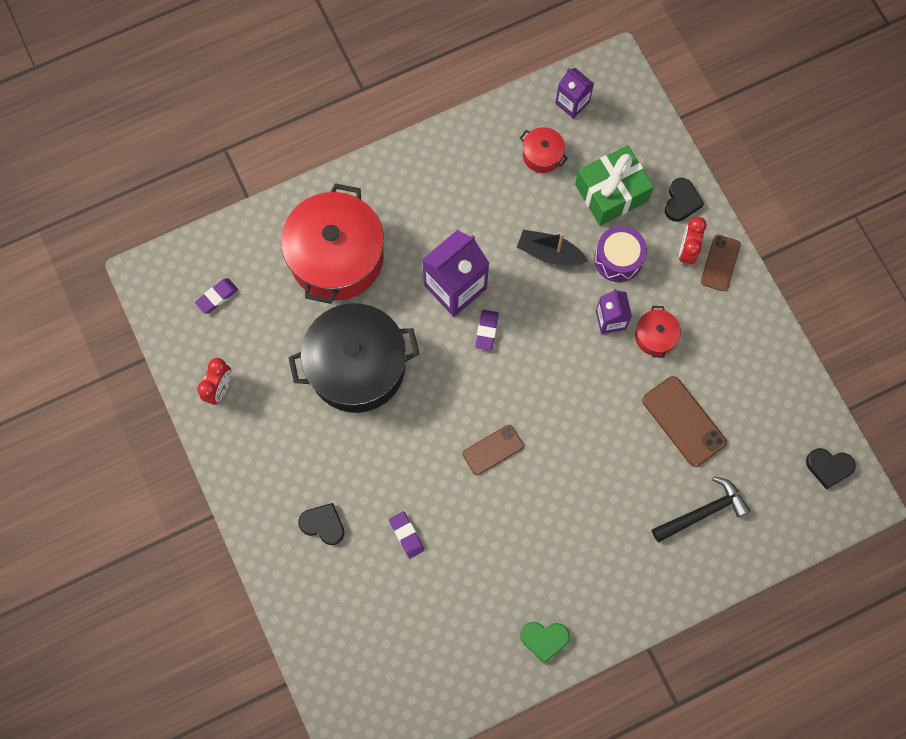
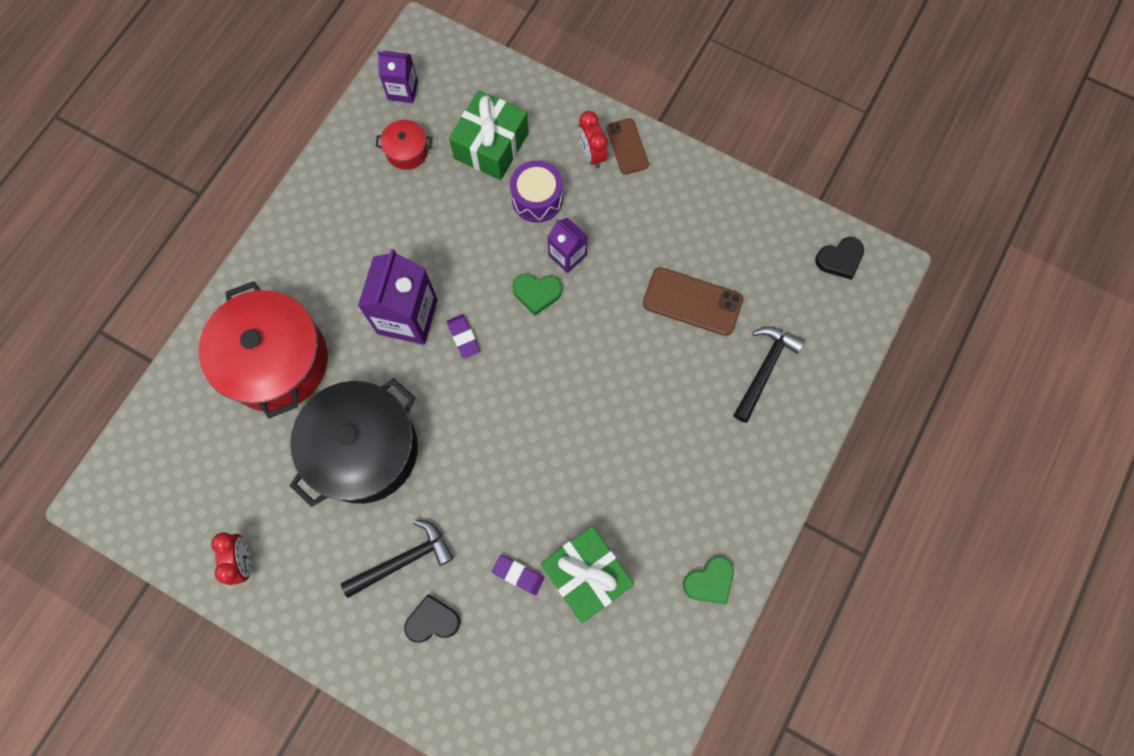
camera: 35 degrees left, 0 degrees up
(217, 297) = (182, 474): purple eraser -> none
(331, 467) = (403, 560): none -> black hammer
(455, 570) = (586, 575): none -> green gift
(493, 450) = (543, 441): brown phone -> none
(550, 253) = (473, 232): black boat -> none
(566, 334) = (537, 293): none -> green heart
(655, 336) = (616, 244): red pot -> none
(681, 202) = (557, 115): black heart -> none

